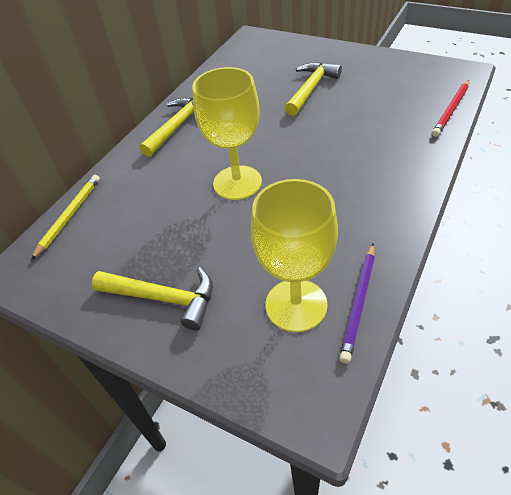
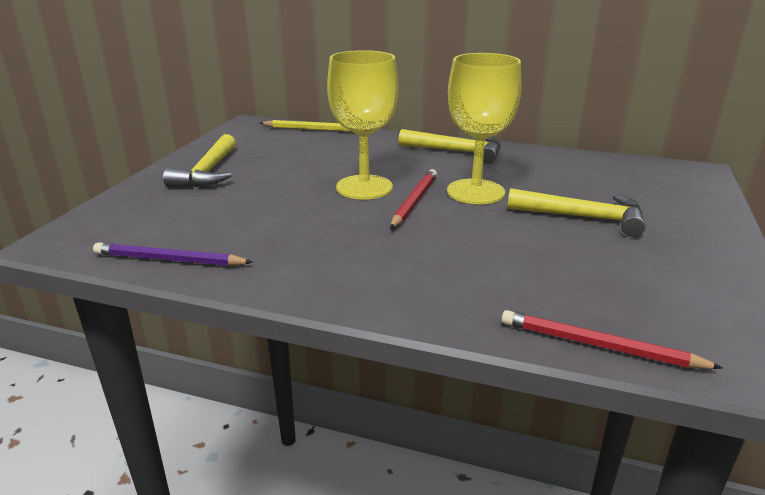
camera: 75 degrees right, 20 degrees down
(271, 157) = (414, 201): none -> red pencil
(296, 305) = (179, 227): yellow goblet -> yellow goblet (475, 192)

